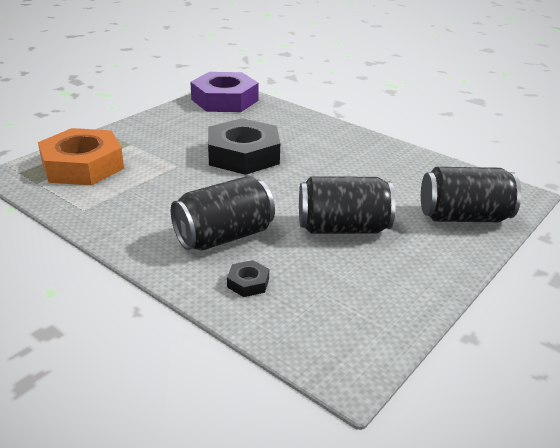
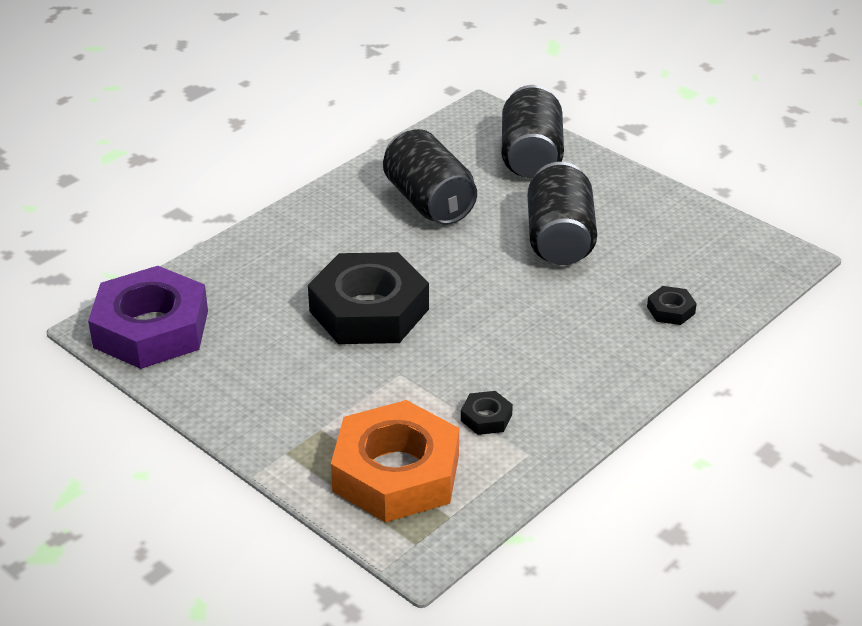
camera: 85 degrees left, 5 degrees up
(125, 195) = (486, 418): none -> black nut
(224, 236) = (584, 327): black can -> black can (429, 202)

